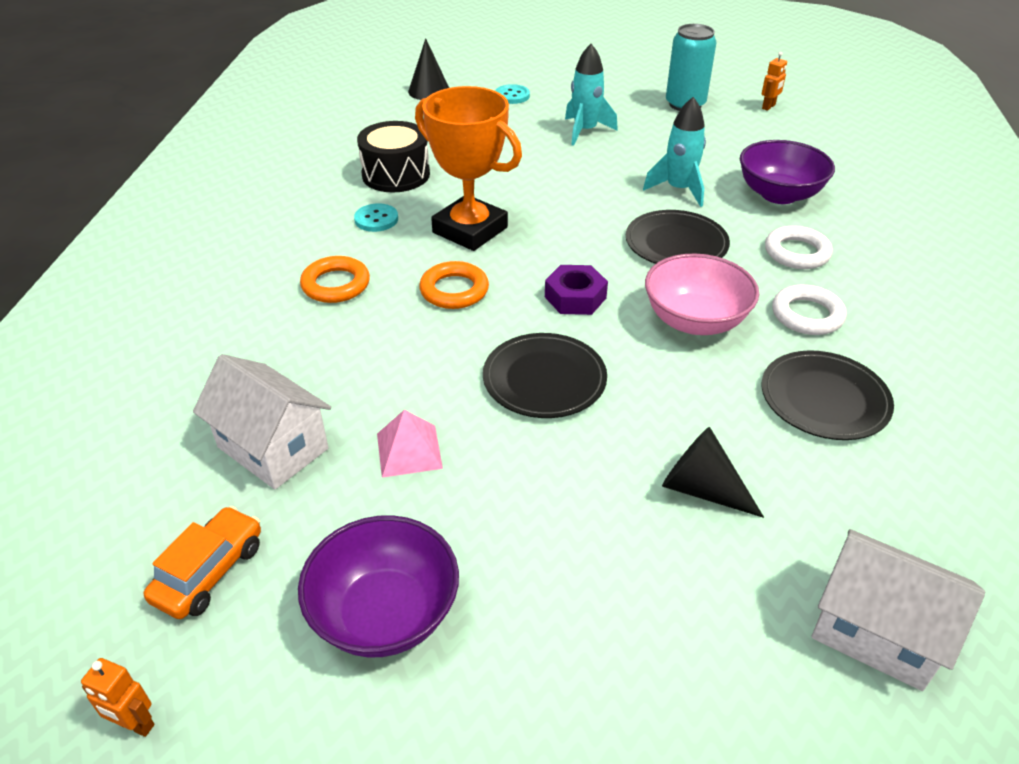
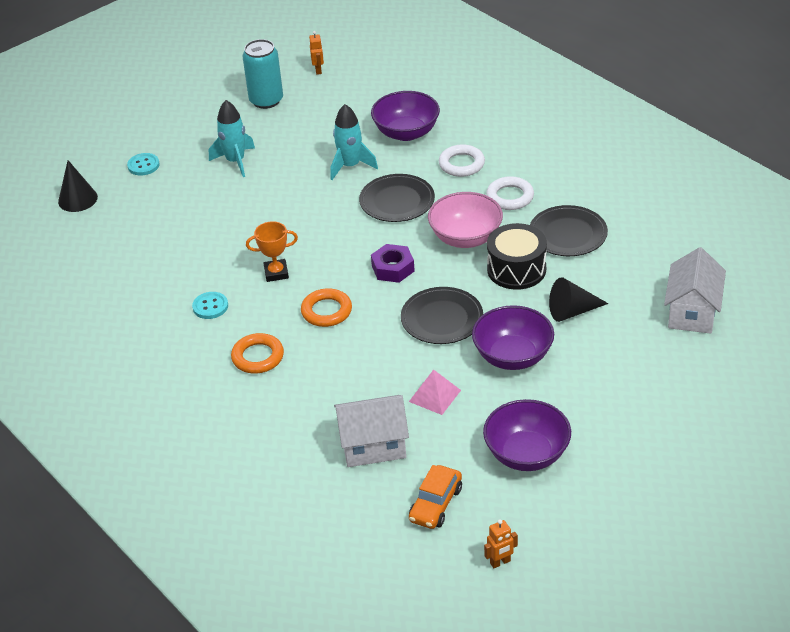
camera: 45 degrees left, 0 degrees up
(209, 572) = (436, 504): orange car -> orange car turned 135 degrees counterclockwise
(396, 174) = (169, 272): black drum -> black drum (516, 269)
(470, 230) = (276, 273): orange trophy -> orange trophy, size x0.52
(553, 481) = (513, 356): none -> purple bowl
(876, 631) = (692, 312): white house -> white house turned 60 degrees counterclockwise

